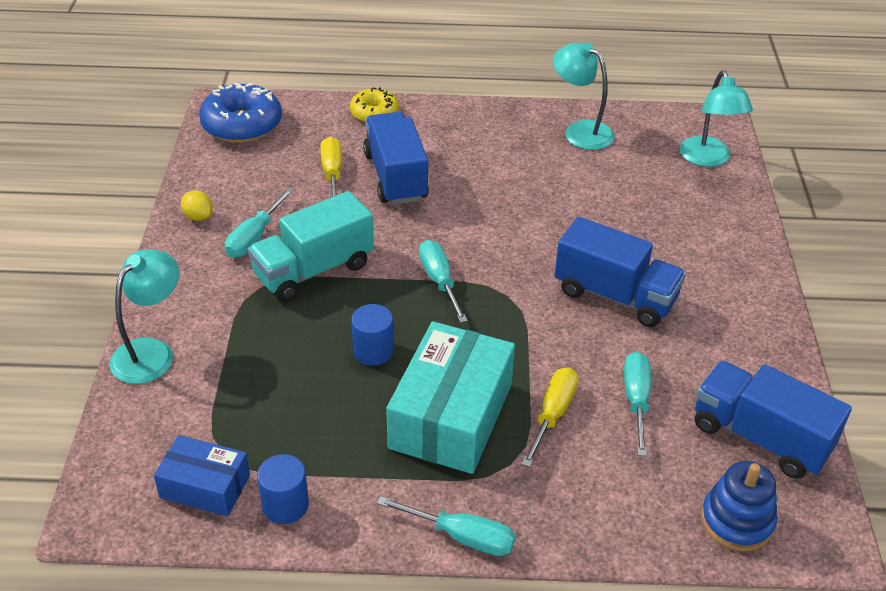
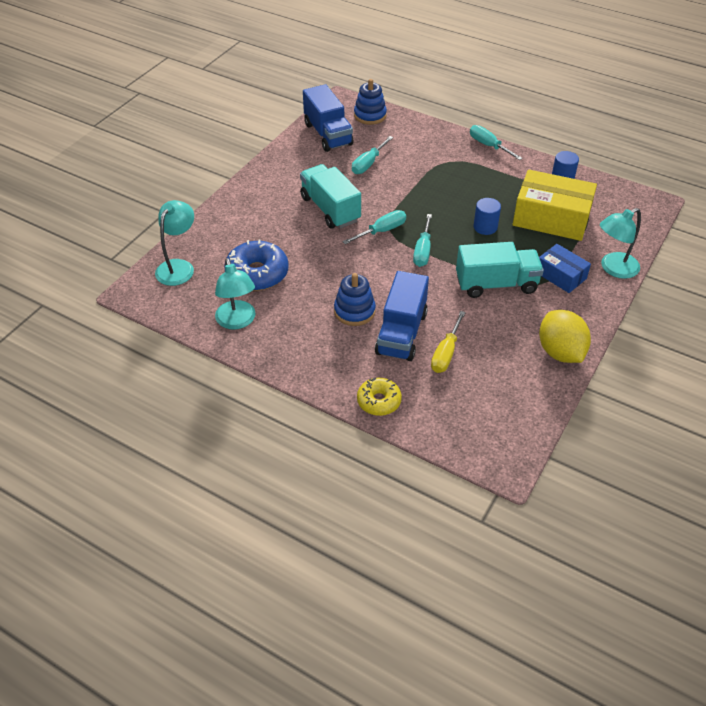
camera: 150 degrees left, 5 degrees up
(198, 216) = (560, 352): yellow lemon -> yellow lemon, size x2.11
(205, 486) = (598, 198): blue box -> blue box (560, 275)
(242, 125) = (496, 432): blue donut -> blue donut (257, 274)
(254, 237) = (525, 321): turquoise screwdriver -> turquoise screwdriver (381, 231)
(276, 408) = (551, 218): none -> yellow box
(450, 416) = (463, 186): turquoise box -> none
(466, 181) = (354, 311): none -> blue stacking toy
(552, 415) = (413, 171): yellow screwdriver -> none
(615, 295) = (330, 209): blue truck -> turquoise truck

